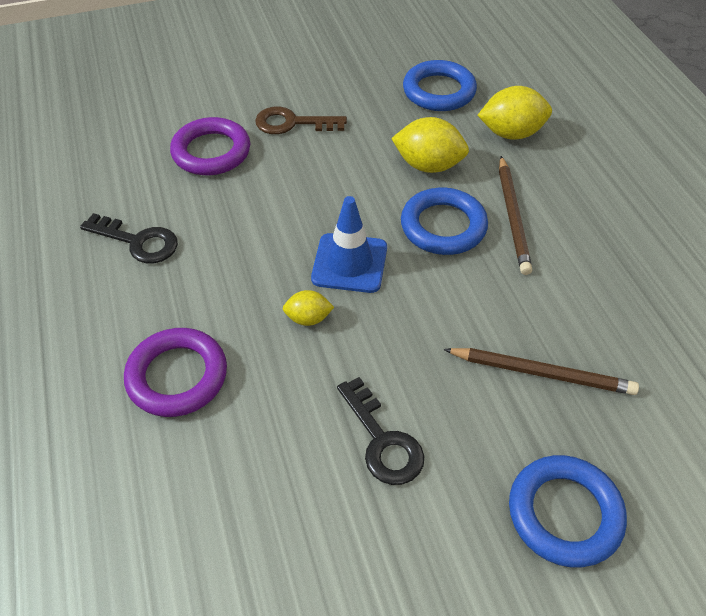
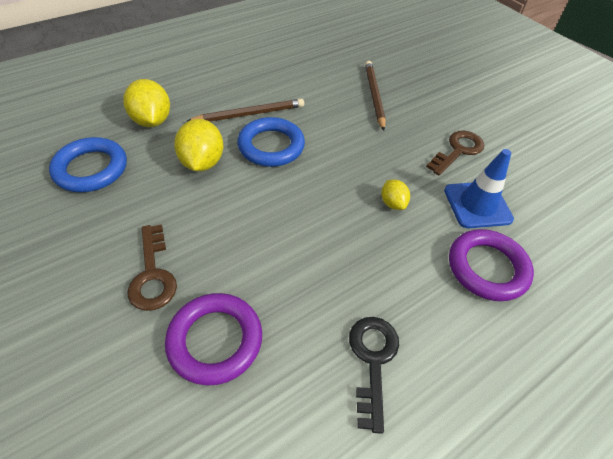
camera: 110 degrees left, 0 degrees up
(349, 263) = (329, 191): blue traffic cone -> blue traffic cone (477, 205)
(382, 440) = (458, 151): black key -> brown key
(564, 513) = (450, 86): blue ring -> none

